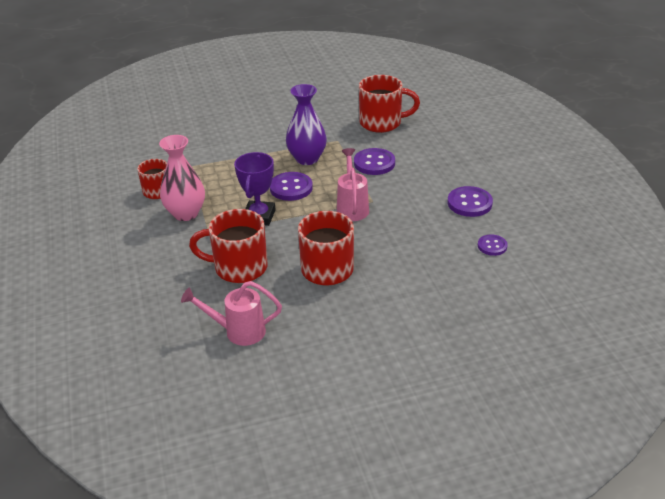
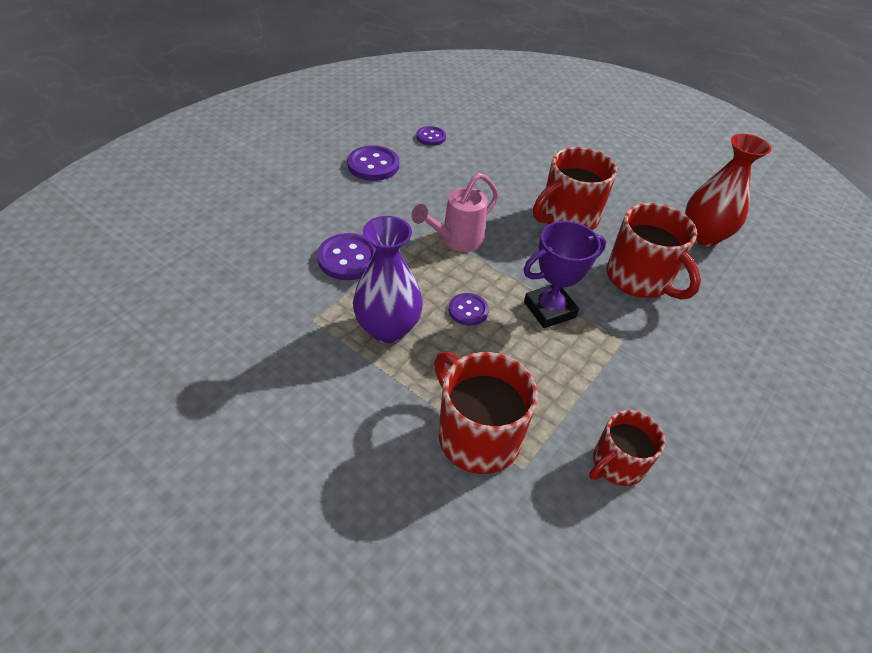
camera: 130 degrees left, 10 degrees up
(186, 213) = (620, 388): pink vase -> none
(238, 331) = (703, 236): pink watering can -> red vase
(291, 188) = (468, 310): purple button -> purple button, size x0.61
(382, 123) = (230, 292): red mug -> red mug (476, 435)

